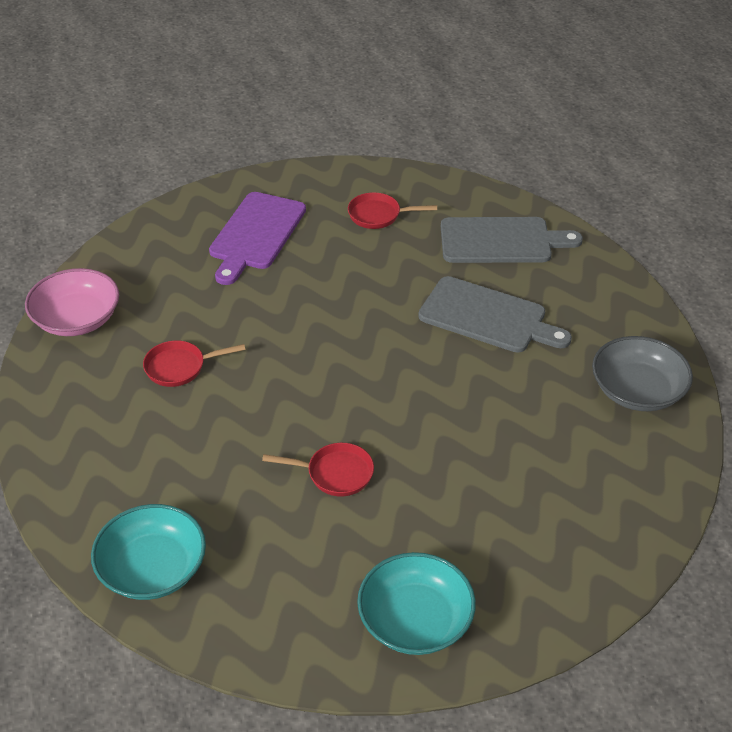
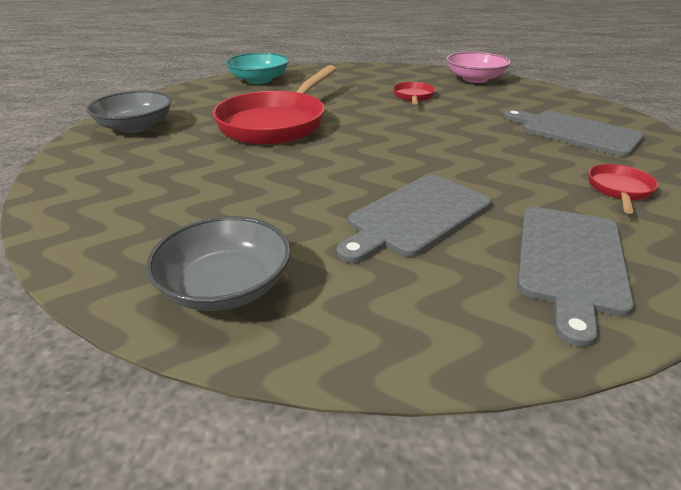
camera: 110 degrees right, 10 degrees down
(256, 234) = (575, 132): purple cutting board -> grey cutting board
(335, 473) = (276, 123): red pan -> red pan, size x2.22
(415, 620) = (135, 127): turquoise bowl -> grey bowl

